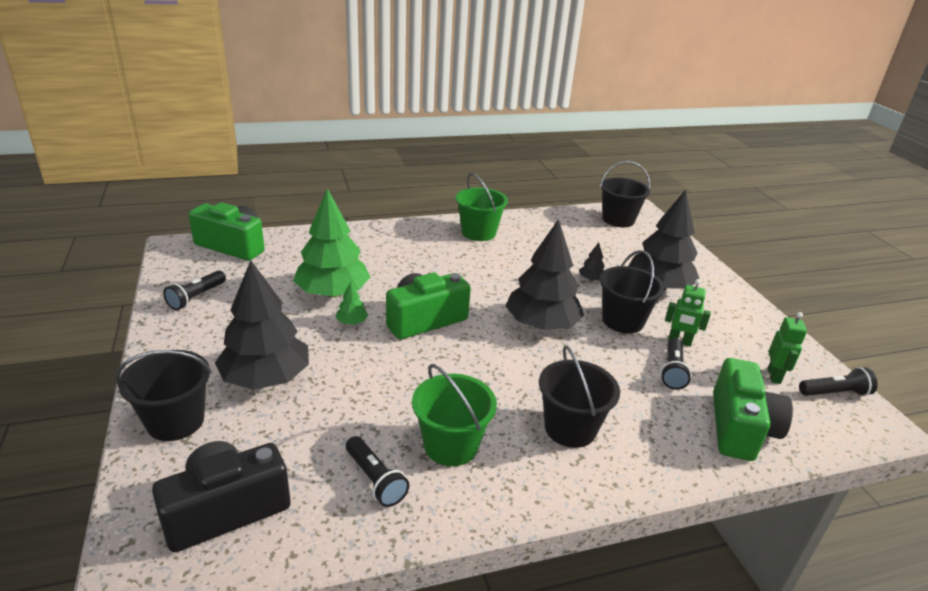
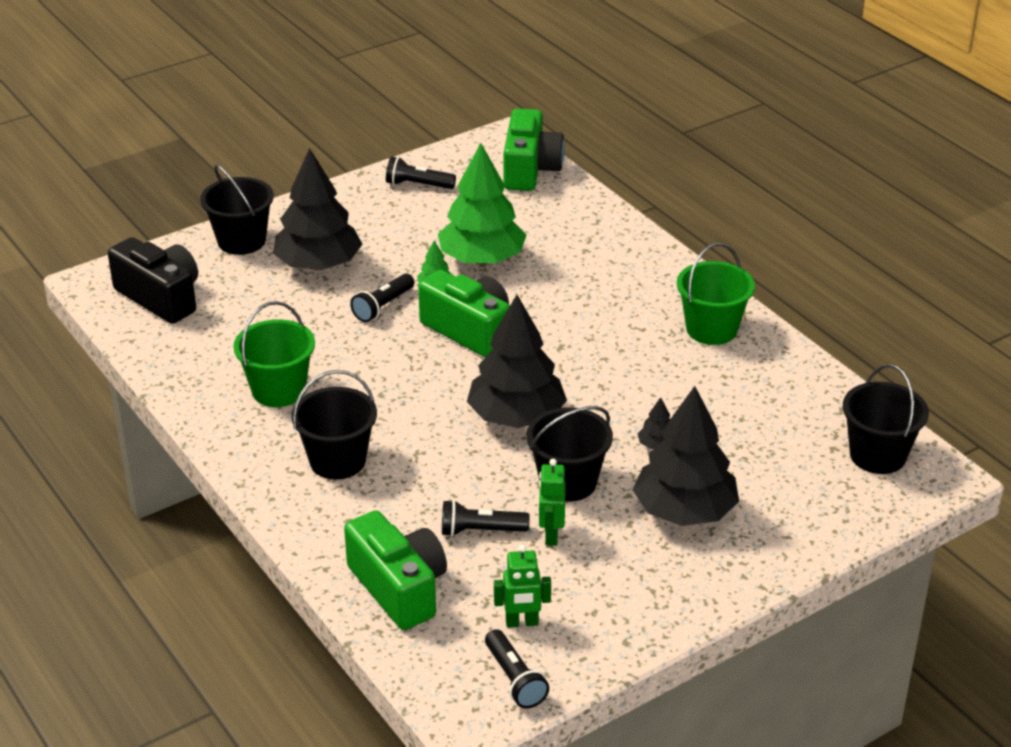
camera: 75 degrees right, 5 degrees up
(375, 480) = (219, 358): black flashlight -> black flashlight (383, 306)
(740, 428) = (399, 588): green camera -> green camera turned 120 degrees counterclockwise

